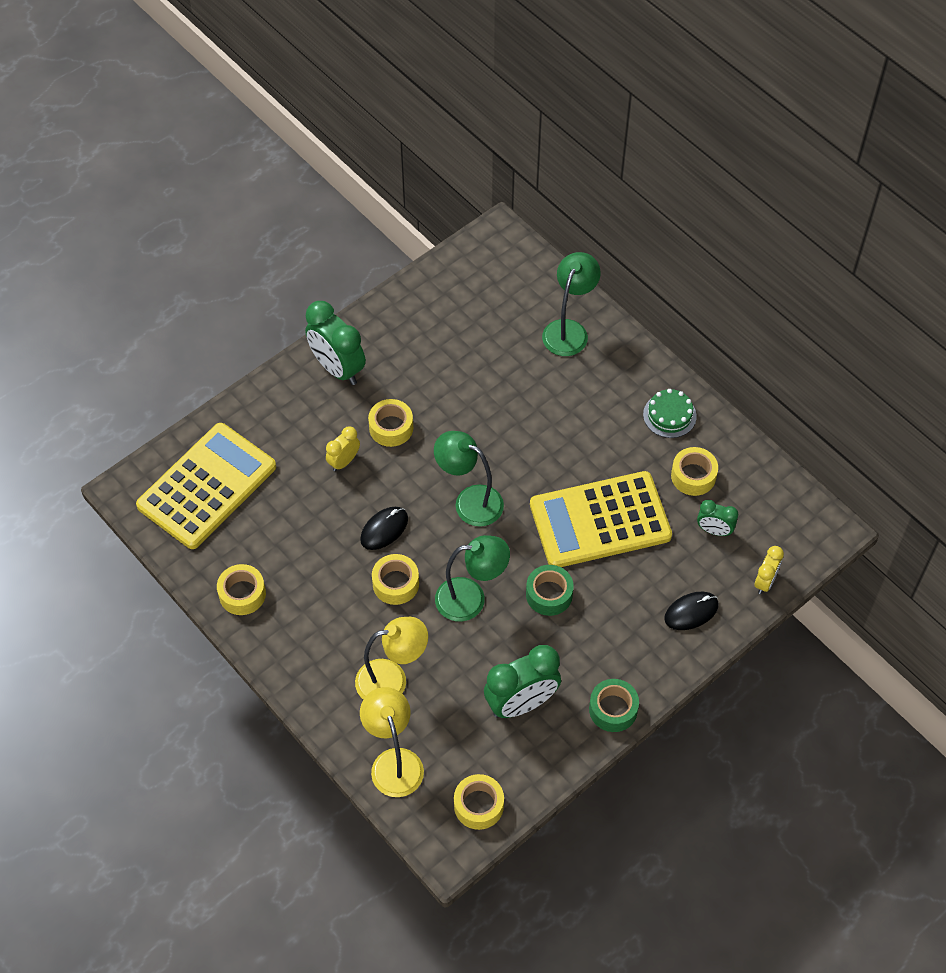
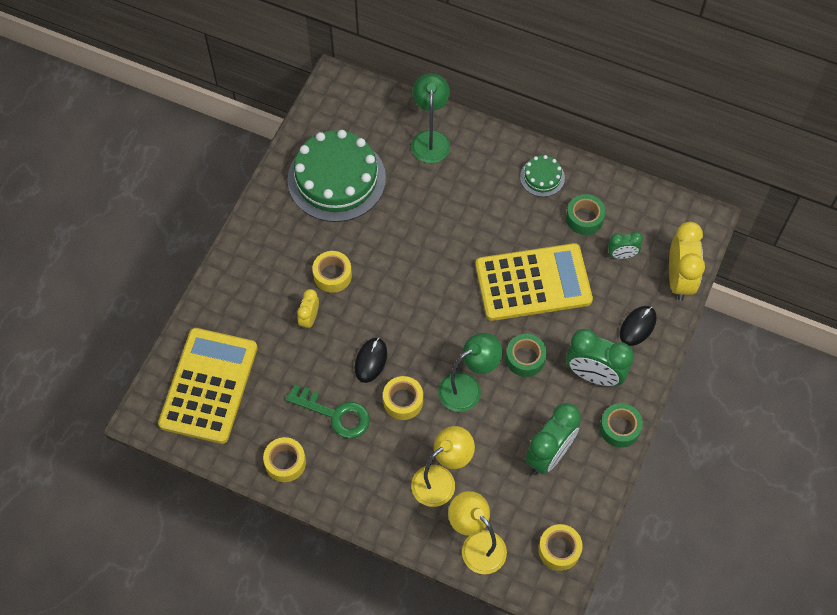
camera: 25 degrees left, 5 degrees up
(319, 567) = (335, 414): none -> green key
(337, 368) = (263, 243): green clock -> green clock (594, 375)
(447, 332) = (336, 179): none -> green cake
(469, 501) = (425, 309): green lamp -> none
(600, 520) = (533, 283): yellow calculator -> yellow calculator turned 150 degrees counterclockwise
(693, 476) = (584, 218): yellow tape -> green tape
(765, 582) = (679, 279): yellow clock -> yellow clock, size x1.87

